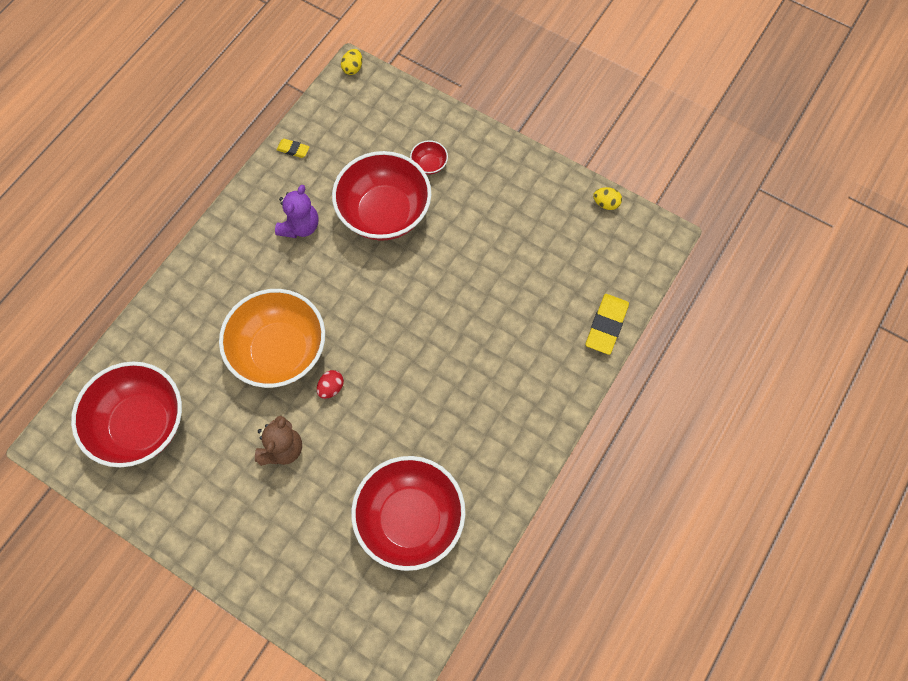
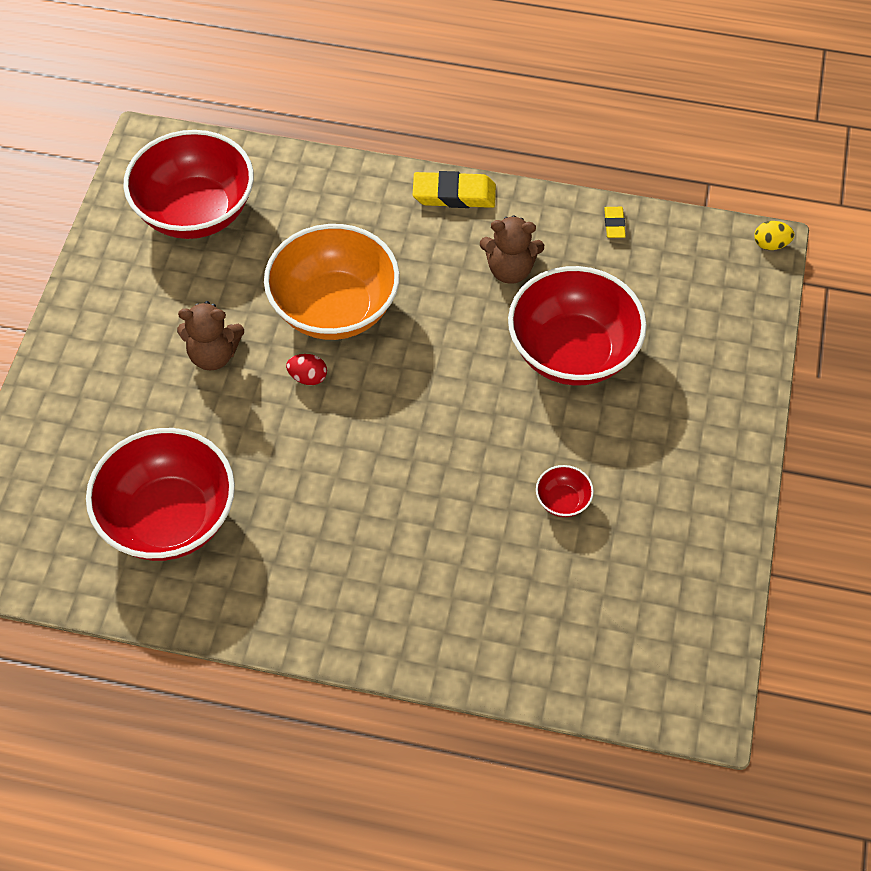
camera: 70 degrees right, 10 degrees down
(300, 226) = (510, 270): purple teddy bear -> brown teddy bear
(429, 164) = (670, 378): red bowl -> red bowl (562, 501)
(606, 203) = (722, 618): yellow egg -> none
(606, 325) = (526, 674): yellow eraser -> yellow eraser (454, 194)

